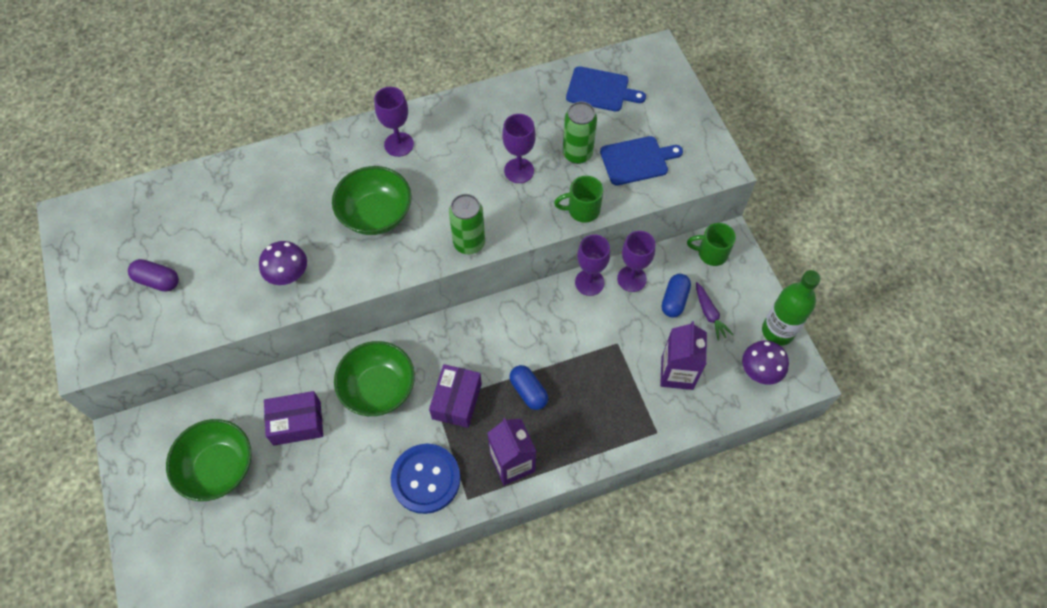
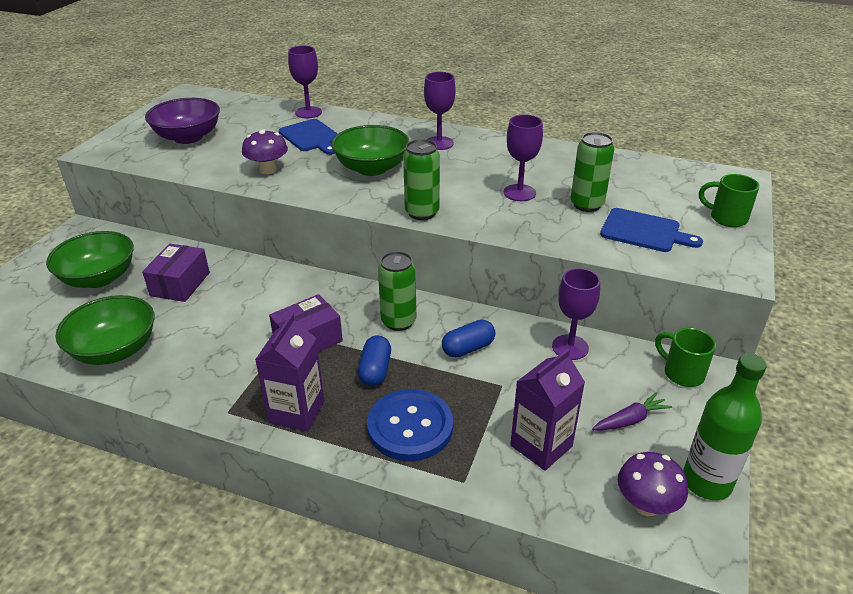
camera: 40 degrees right, 25 degrees down
(157, 281) = (188, 137): purple capsule -> purple bowl
(297, 423) = (180, 284): purple box -> purple box turned 75 degrees clockwise
(378, 388) = (261, 298): green bowl -> green bowl (115, 350)
(426, 479) = (215, 375): blue button -> blue button (410, 427)
(502, 337) = (398, 321): none -> green can
(582, 210) = (549, 238): green mug -> green mug (726, 218)
(589, 282) = (523, 328): purple goblet -> purple goblet (308, 112)
(600, 90) = (655, 179): blue cutting board -> blue cutting board (311, 137)
(674, 300) = (600, 387): blue capsule -> blue capsule (468, 348)
(709, 314) = (630, 420): purple carrot -> purple carrot turned 135 degrees counterclockwise

